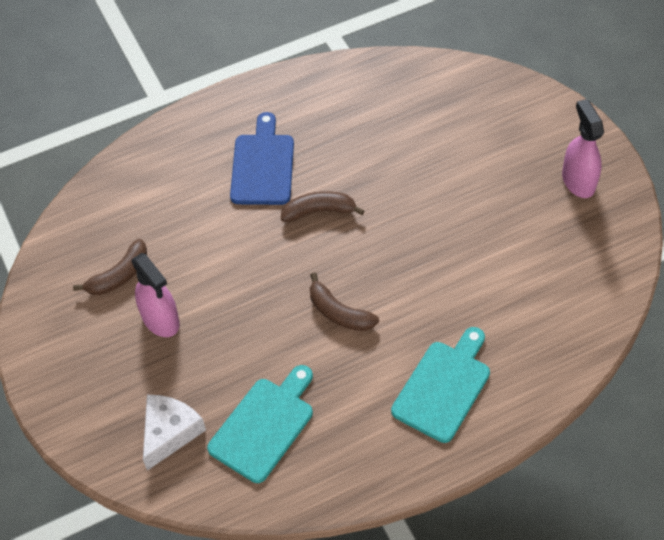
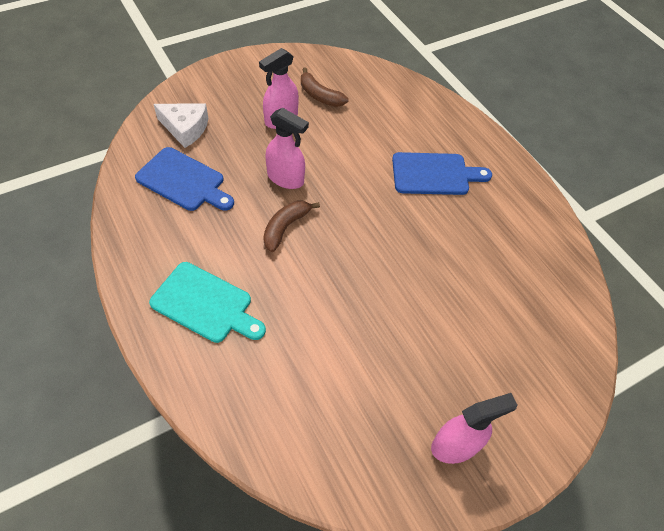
camera: 80 degrees right, 0 degrees up
(264, 313) = (286, 178): none -> pink spray bottle
(264, 426) = (183, 181): turquoise cutting board -> blue cutting board
(319, 211) = (390, 213): brown banana -> none

